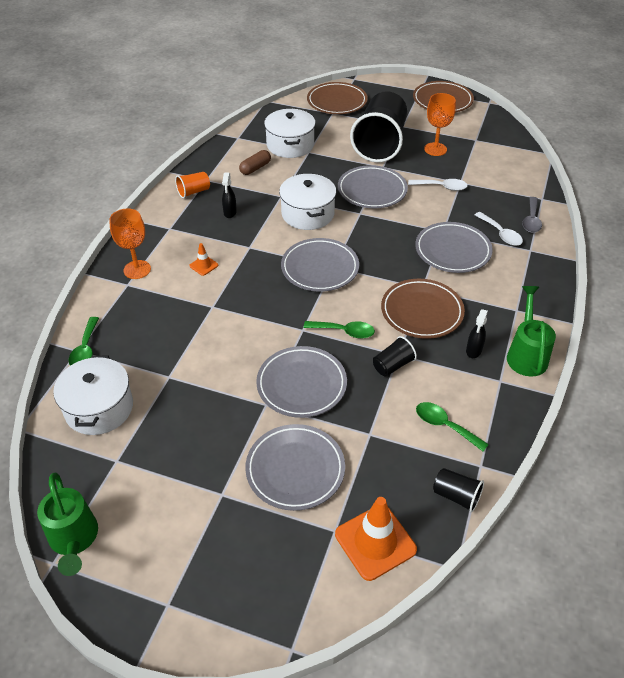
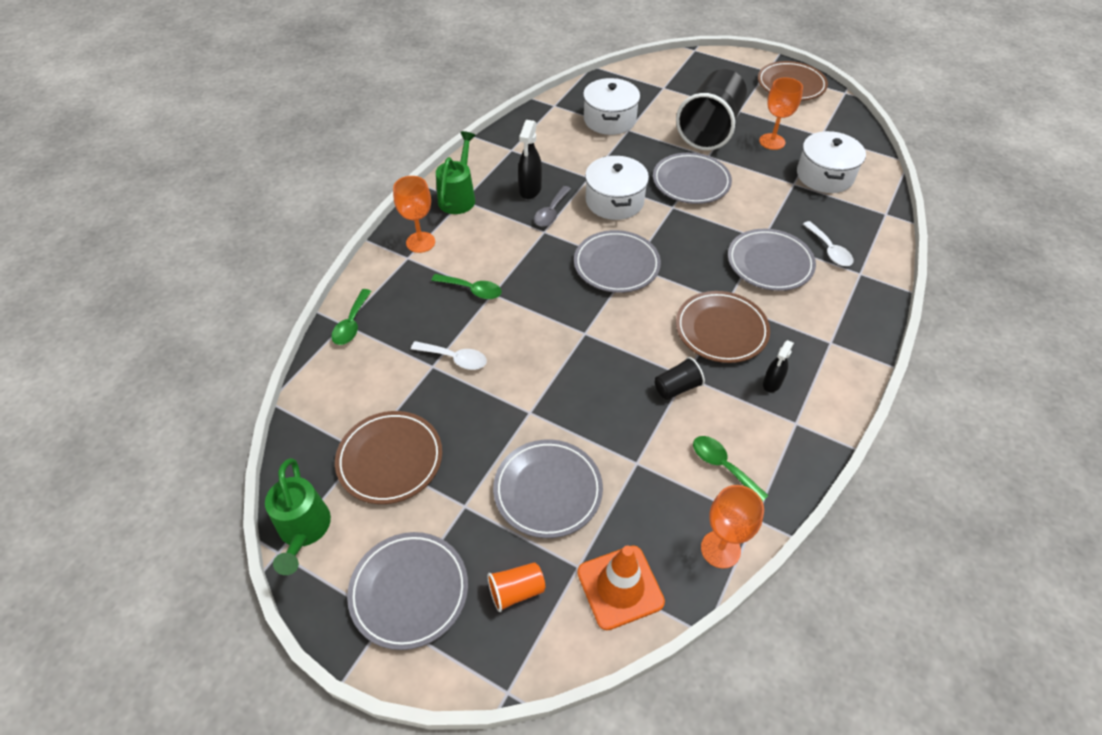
camera: 10 degrees right, 5 degrees up
(99, 408) = (354, 390): white pot -> white pot (825, 175)
(194, 192) = (495, 162): orange cup -> orange cup (516, 591)
(204, 265) = (491, 246): orange traffic cone -> none
(230, 213) = (530, 190): black spray bottle -> black spray bottle, size x1.53
(255, 168) = (567, 142): brown capsule -> none
(301, 385) = (572, 395): grey plate -> grey plate (409, 591)
(337, 102) = (670, 75): brown plate -> brown plate (390, 460)
(344, 331) = (630, 341): green spoon -> green spoon (472, 290)
(441, 187) = (771, 187): white spoon -> white spoon (455, 359)
(456, 496) = (720, 549): black cup -> orange goblet
(526, 354) = (832, 396): green watering can -> green watering can (458, 197)
(531, 220) = (868, 238): grey spoon -> grey spoon (551, 212)

